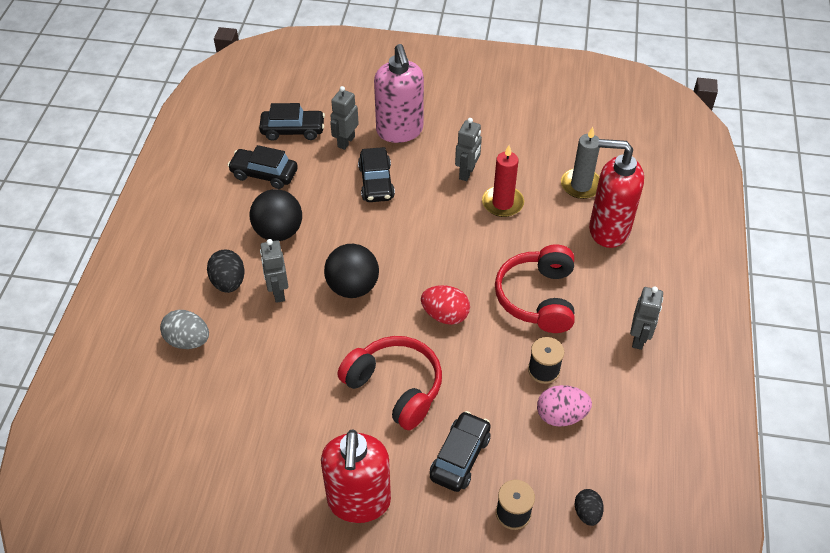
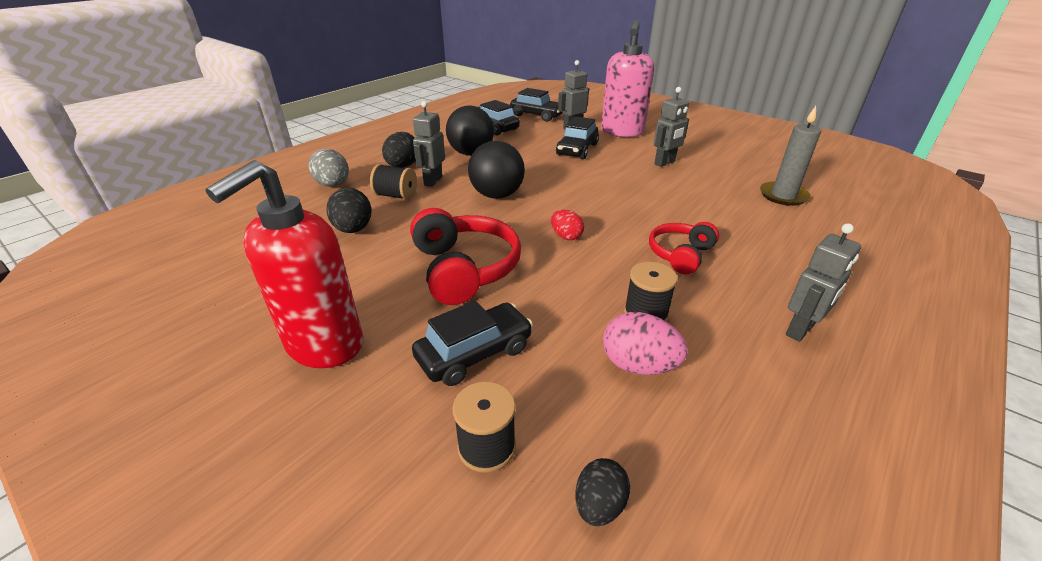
camera: 30 degrees right, 15 degrees down
(263, 328) = (396, 196): none -> black spool
(267, 388) = (353, 229): none -> black egg
(445, 315) = (566, 236): red egg -> red egg, size x0.65
(502, 203) = (687, 186): red candle -> none
(537, 298) = (680, 254): red headphones -> red headphones, size x0.62
(608, 230) = (801, 231): red soap dispenser -> none

